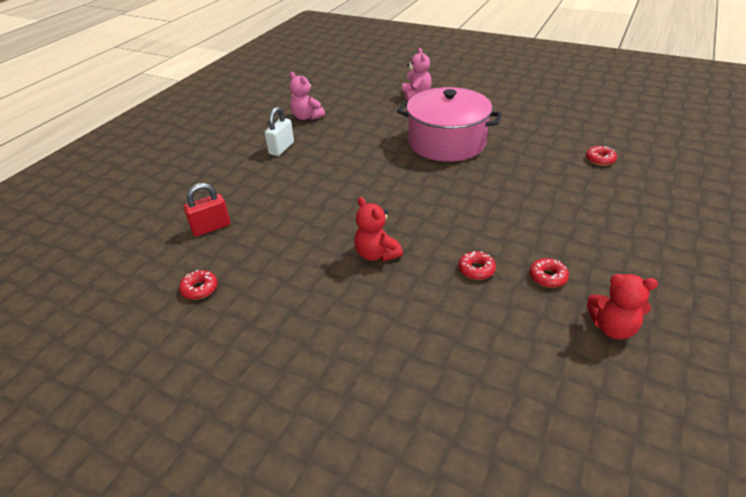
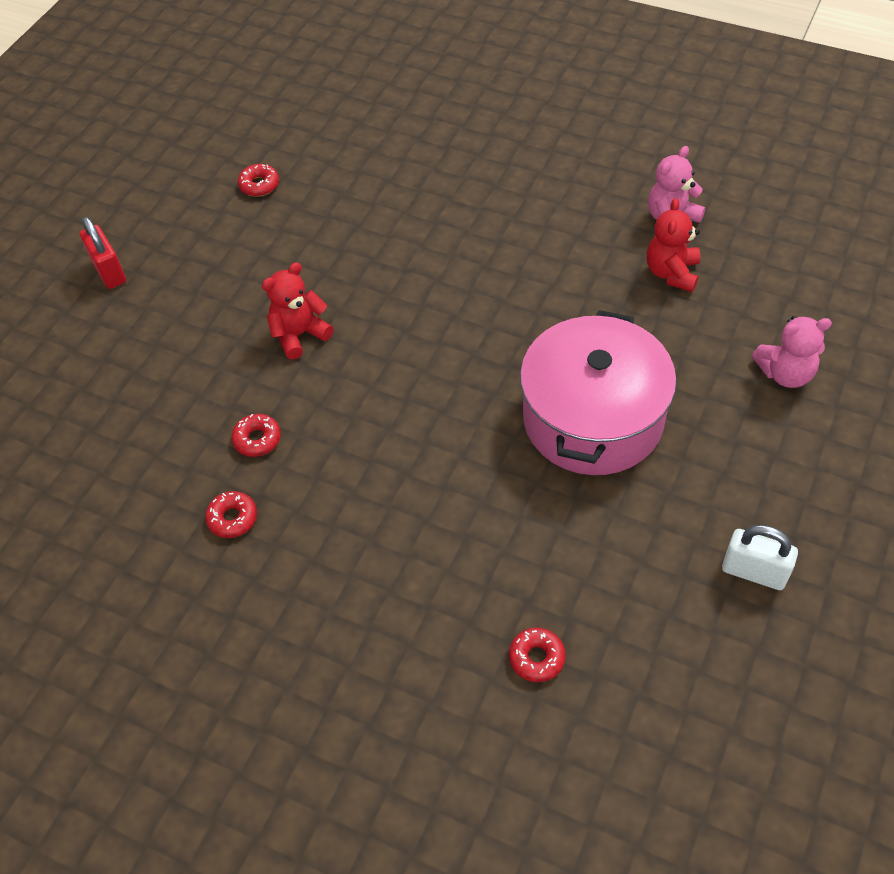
camera: 90 degrees right, 15 degrees up
(211, 227) = (368, 170): red padlock -> red padlock (109, 271)
(281, 148) = (564, 205): white padlock -> white padlock (754, 572)
(612, 327) = (134, 573): red teddy bear -> red teddy bear (672, 273)

